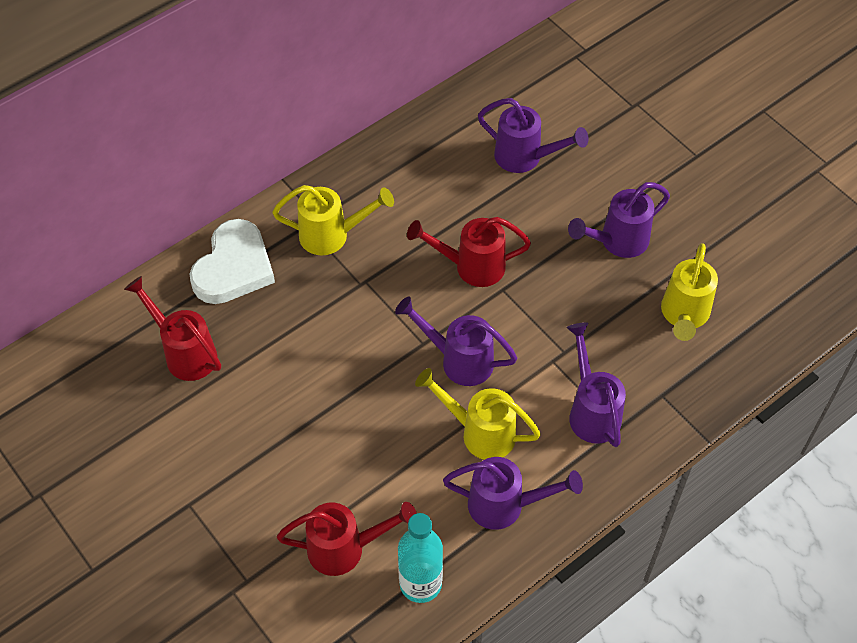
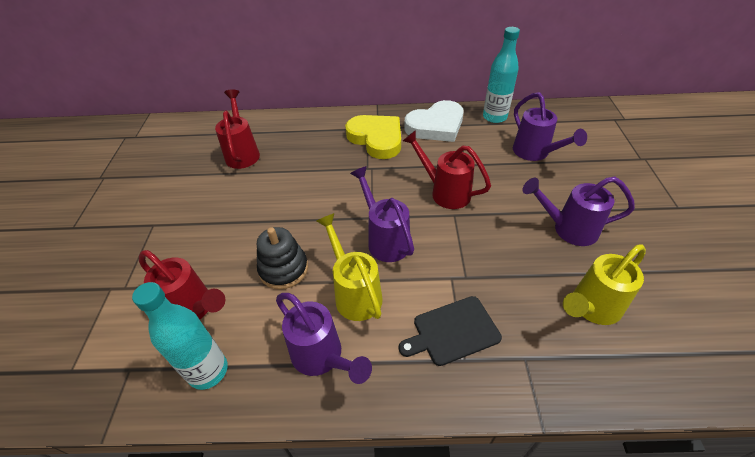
camera: 40 degrees right, 10 degrees down
(234, 267) = (310, 129): white heart -> white heart (436, 126)
(332, 235) = (376, 139): yellow watering can -> yellow heart
(390, 455) = (284, 269): none -> black stacking toy
(444, 123) = (494, 117): none -> turquoise bottle
(591, 410) = (453, 331): purple watering can -> black cutting board

